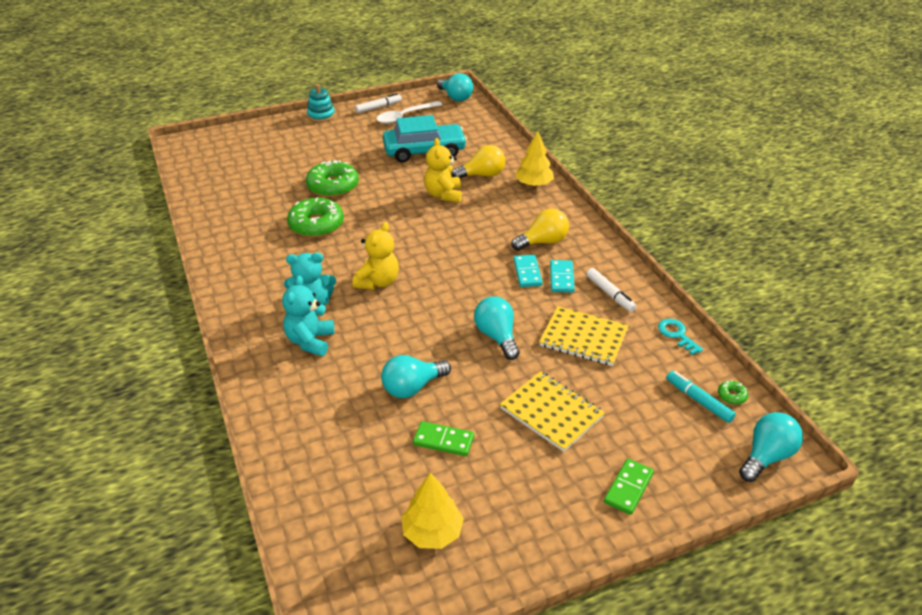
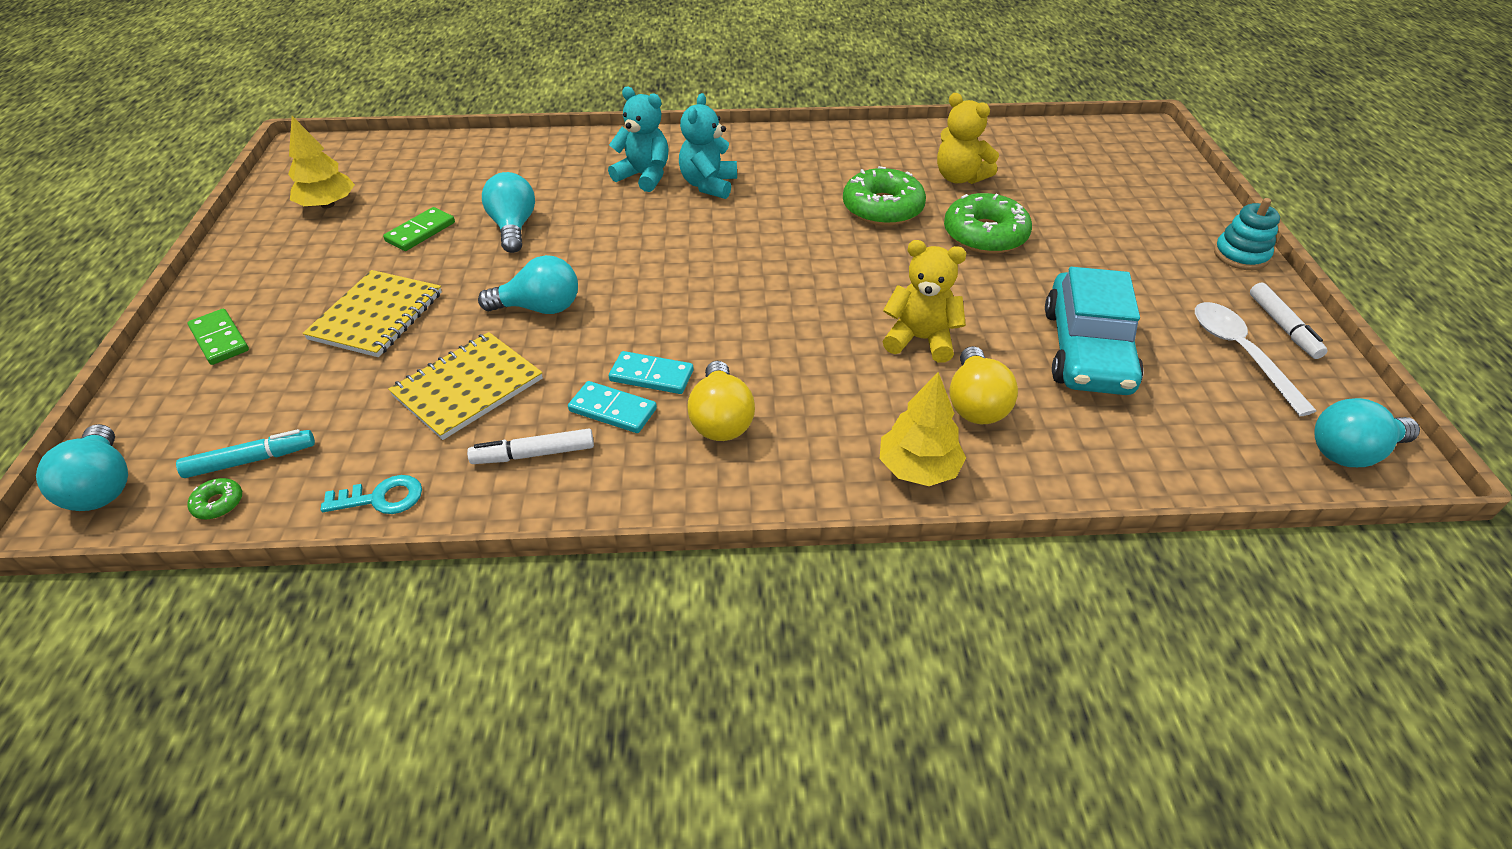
camera: 110 degrees right, 5 degrees up
(378, 282) = (721, 236): yellow teddy bear -> yellow teddy bear (959, 177)
(551, 412) = (377, 316): yellow notebook -> yellow notebook turned 45 degrees counterclockwise

